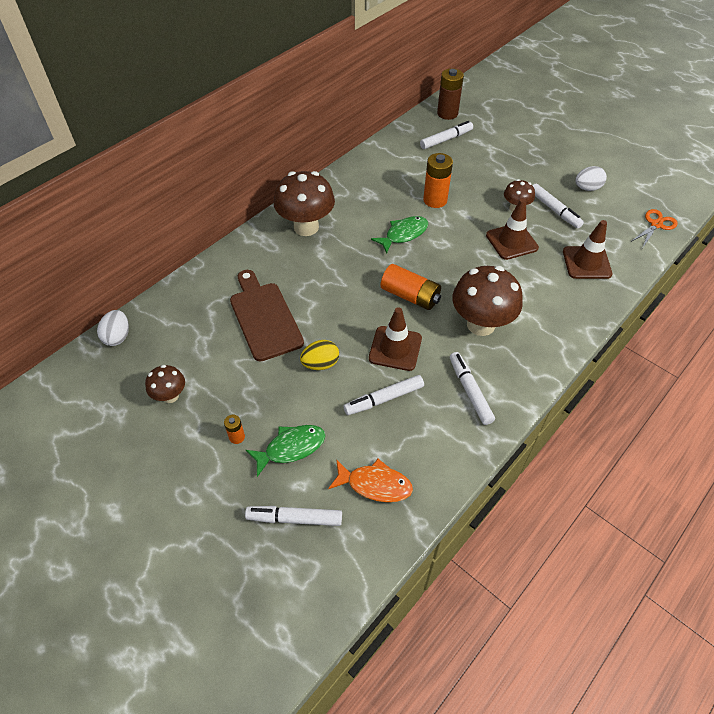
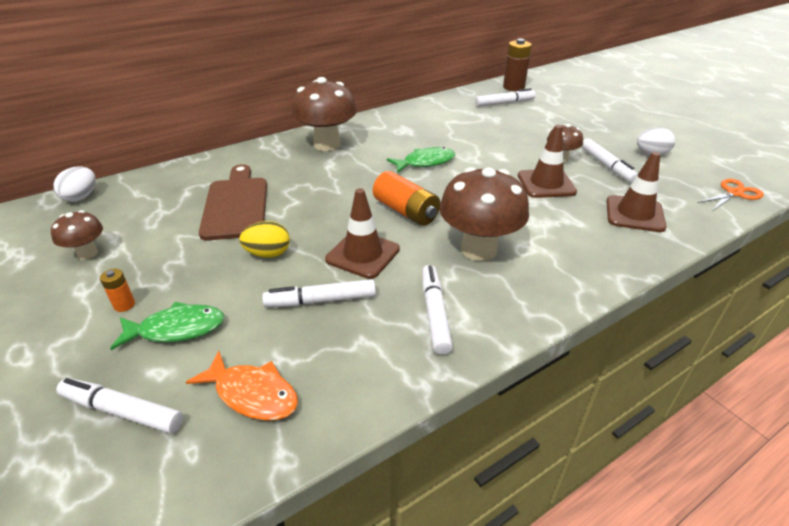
camera: 15 degrees right, 15 degrees down
(435, 200) = (472, 142): orange battery -> none

